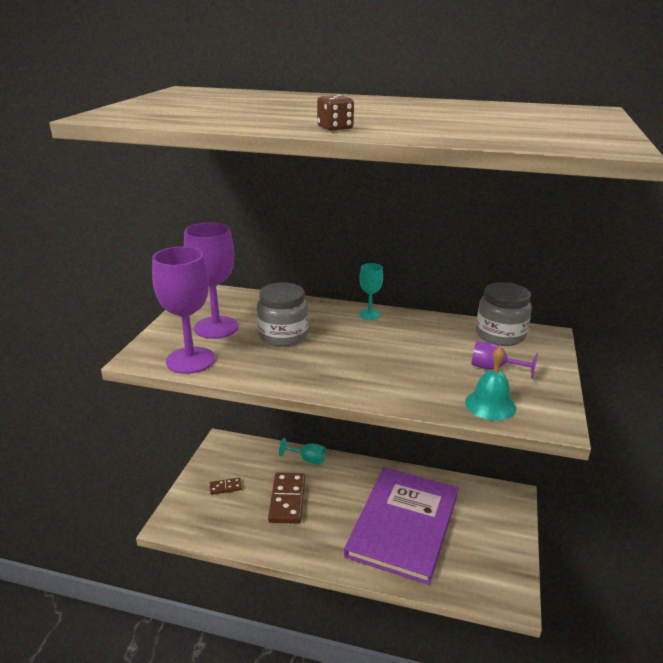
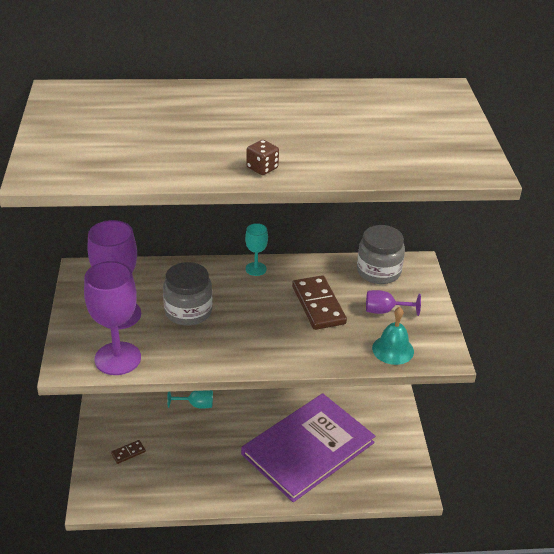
camera: 20 degrees left, 10 degrees up
(287, 500) = (194, 451): brown domino -> brown domino (318, 305)
(403, 524) = (308, 448): purple book -> purple book turned 45 degrees clockwise

